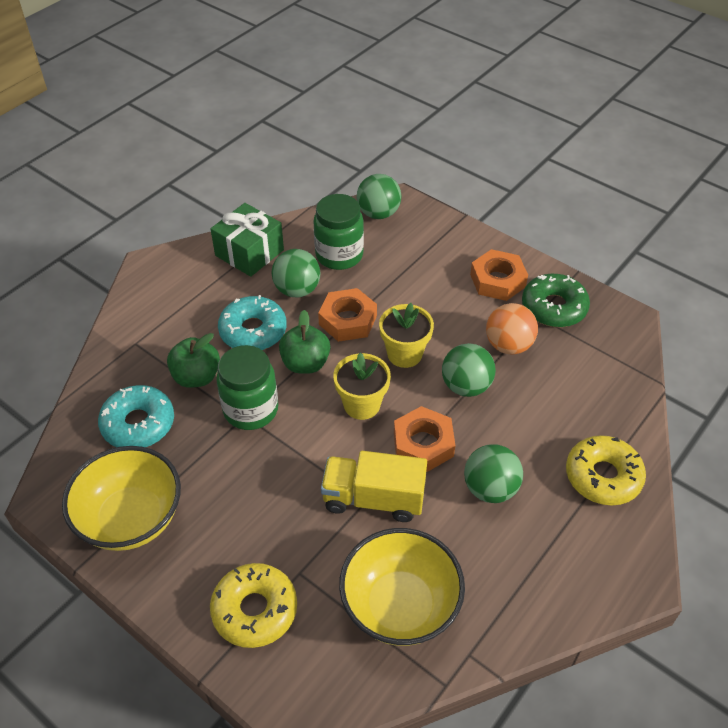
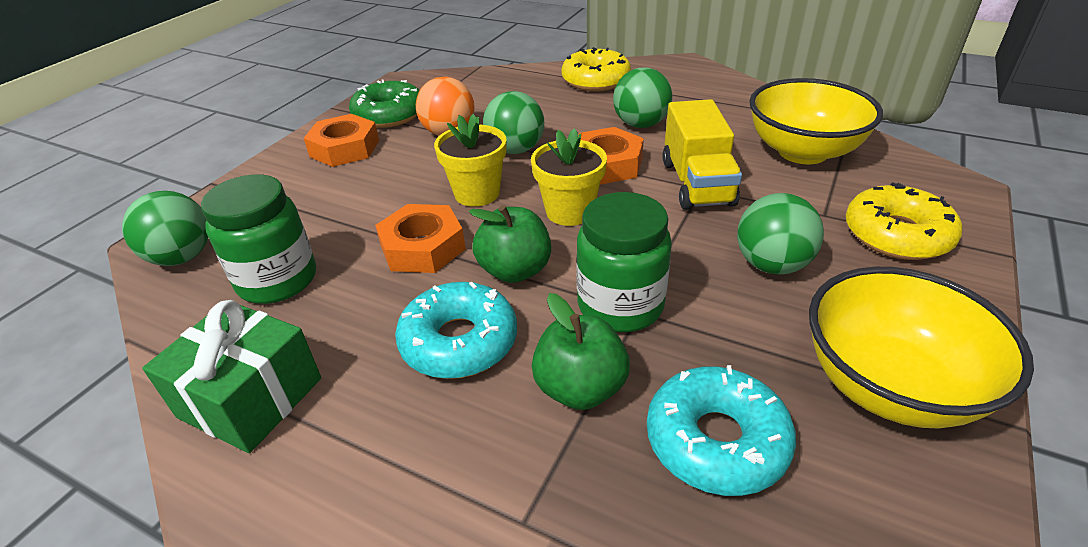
camera: 100 degrees left, 10 degrees down
(297, 290) = (358, 311): green ball -> green ball (771, 265)

